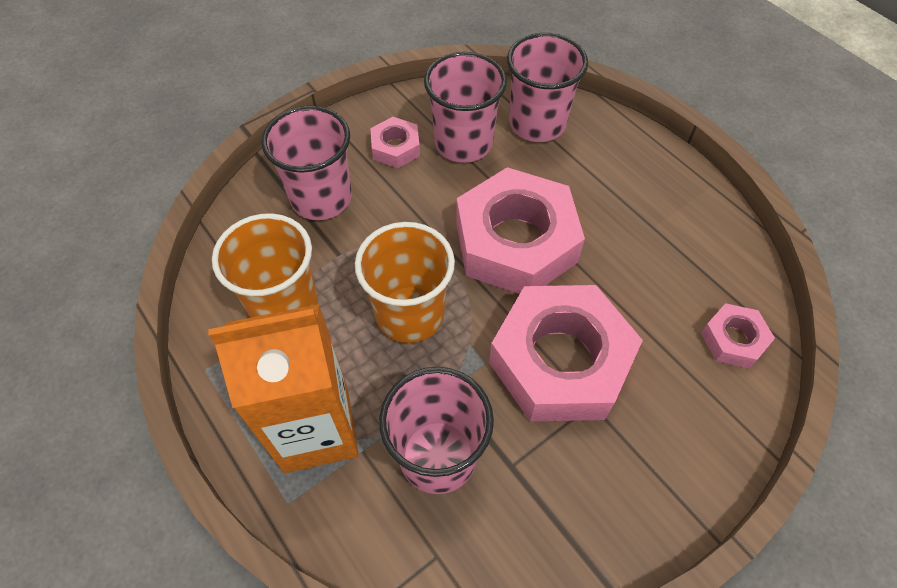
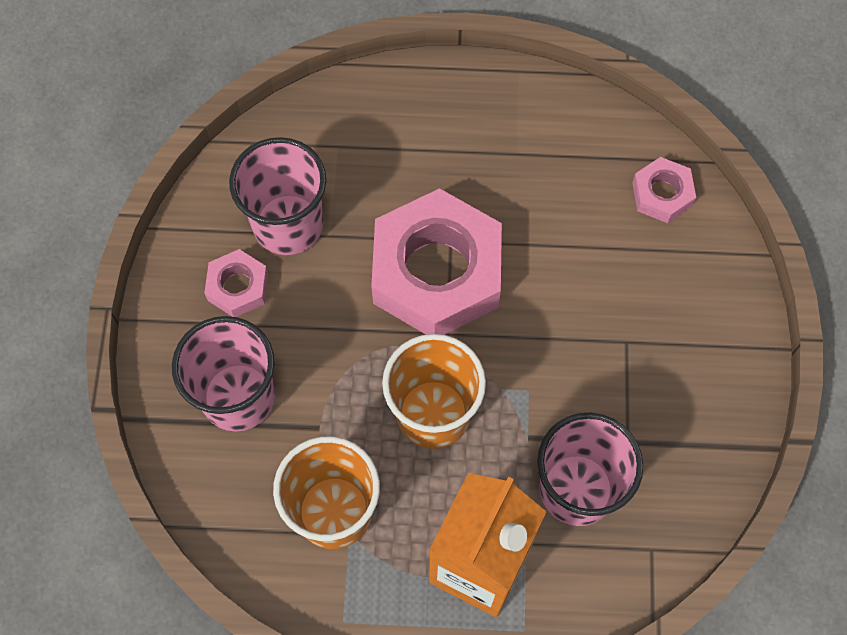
camera: 50 degrees left, 10 degrees up
(537, 123) = (324, 144): pink cup -> none
(560, 361) = (574, 333): pink nut -> none

